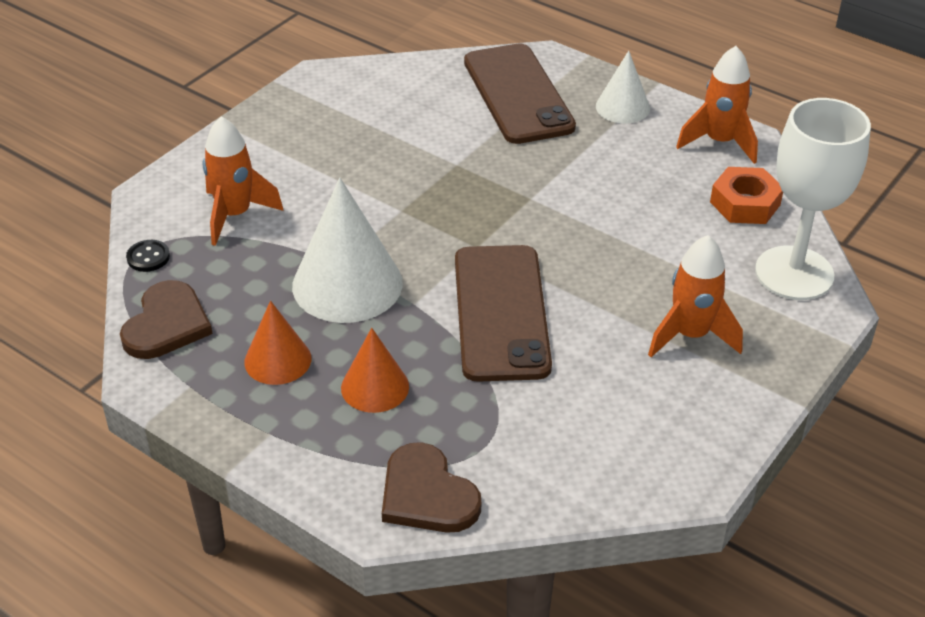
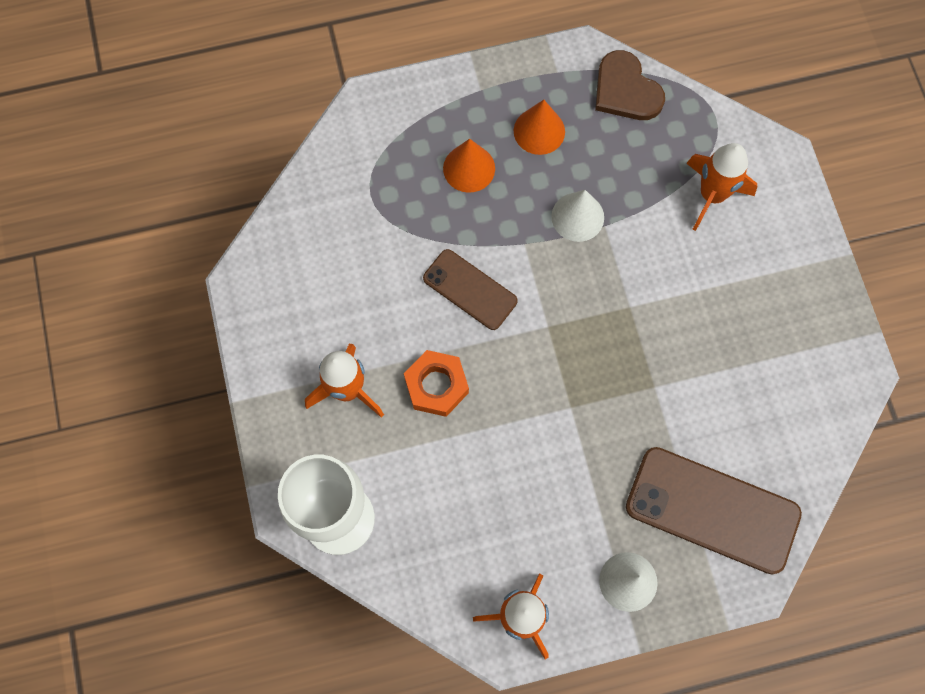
camera: 130 degrees right, 30 degrees up
(148, 257) = (706, 116): black button -> none
(347, 284) = (577, 217): white cone -> white cone, size x0.57
(427, 494) = (363, 137): brown heart -> none
(501, 312) = (470, 289): brown phone -> brown phone, size x0.60
(745, 203) = (435, 560): orange nut -> orange nut (436, 386)

